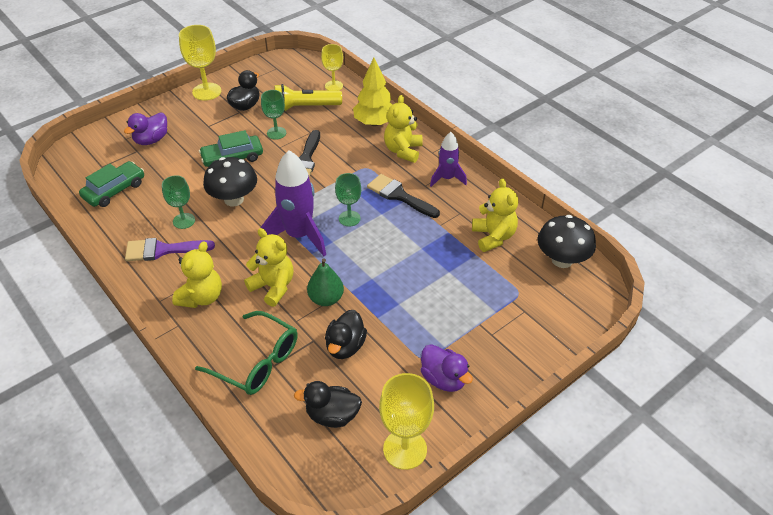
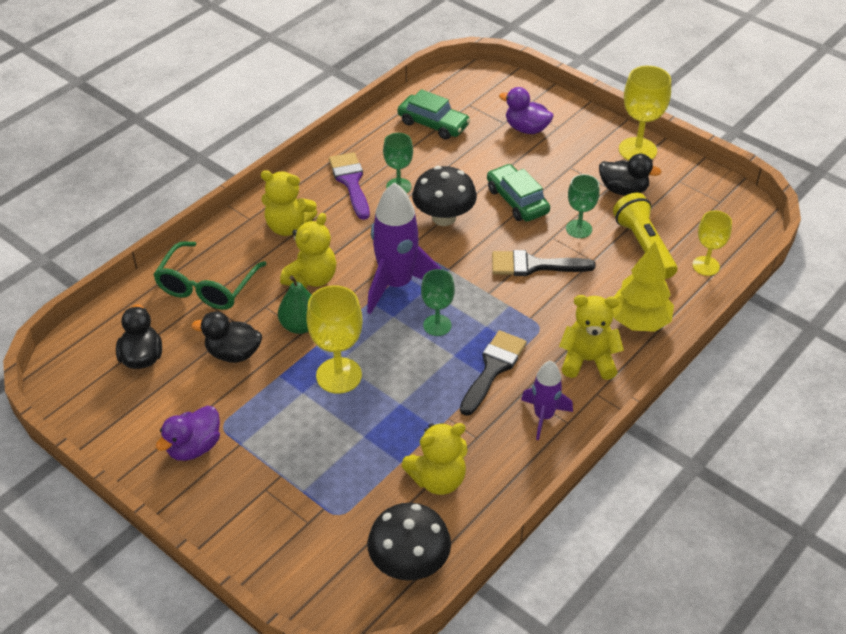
camera: 80 degrees right, 0 degrees up
(405, 449) = (101, 423): yellow goblet -> yellow goblet (339, 375)

